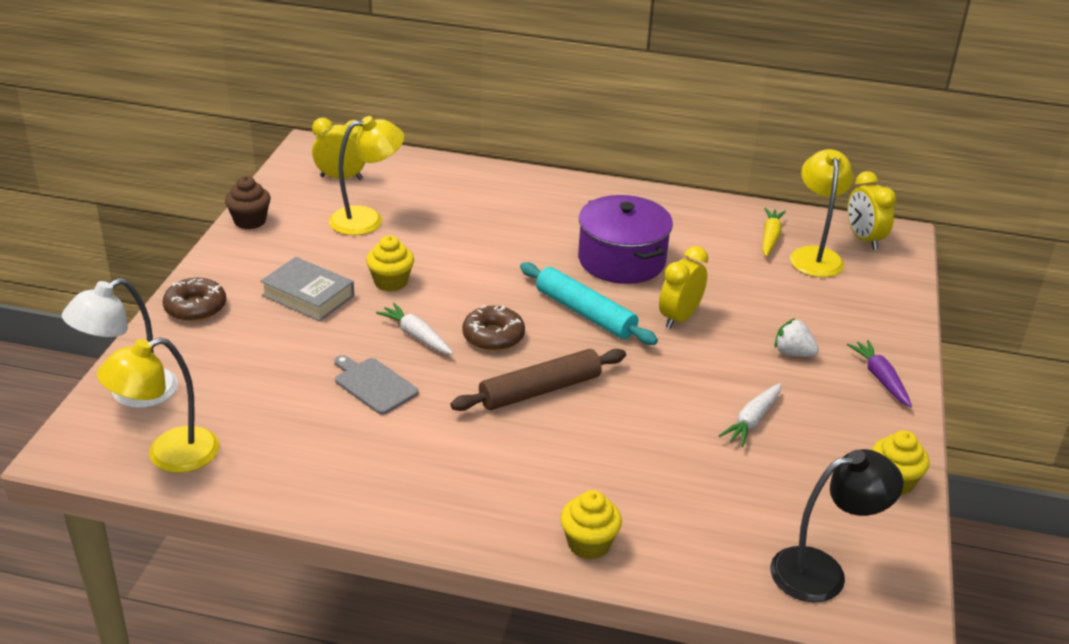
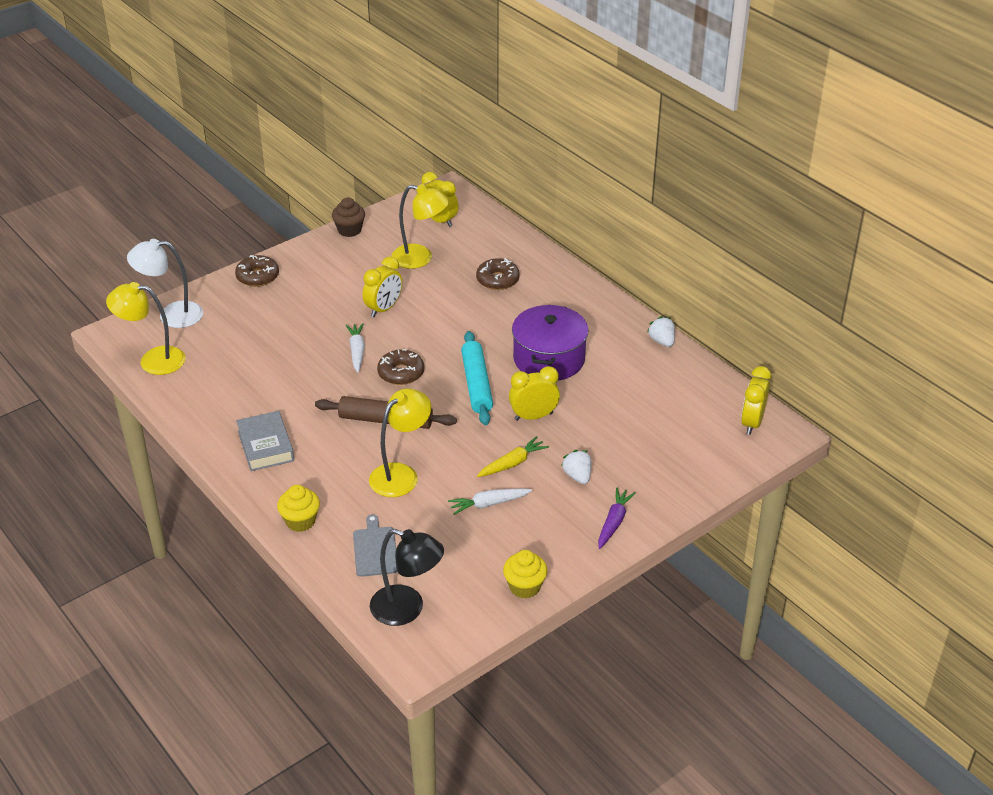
camera: 40 degrees right, 5 degrees up
(308, 295) = (326, 296): grey book -> grey book (265, 446)
(373, 384) = (298, 370): grey cutting board -> grey cutting board (375, 549)
(391, 282) = (383, 309): yellow cupcake -> yellow clock
(475, 209) = (497, 280): none -> brown donut
(698, 204) = (662, 341): none -> white strawberry
(770, 237) = (680, 390): yellow carrot -> yellow carrot (512, 463)
(815, 255) = (694, 418): yellow lamp -> yellow lamp (401, 474)

